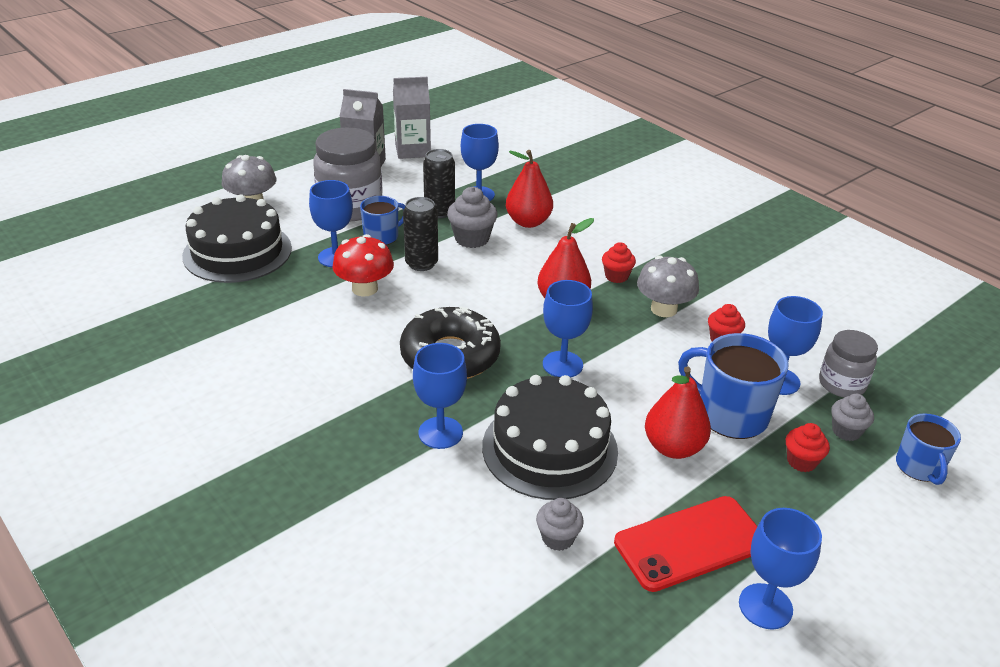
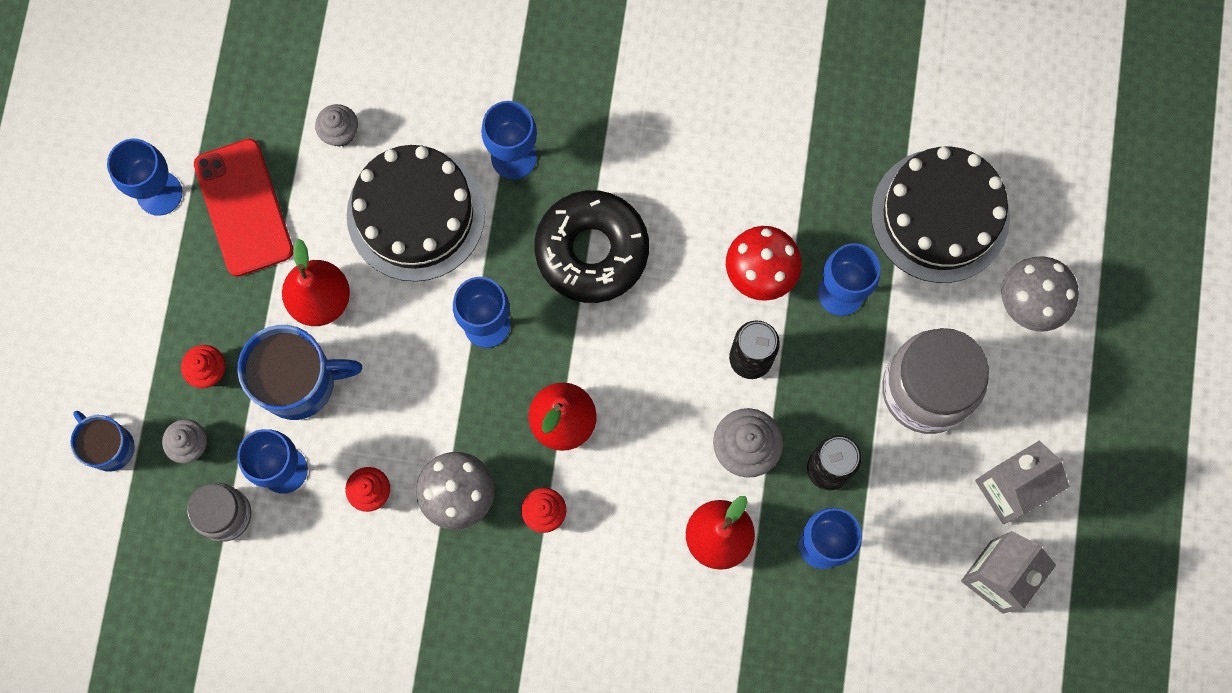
camera: 140 degrees right, 40 degrees up
(382, 236) = (836, 368): blue mug -> none
(690, 543) = (244, 207): red phone -> red phone turned 45 degrees counterclockwise

